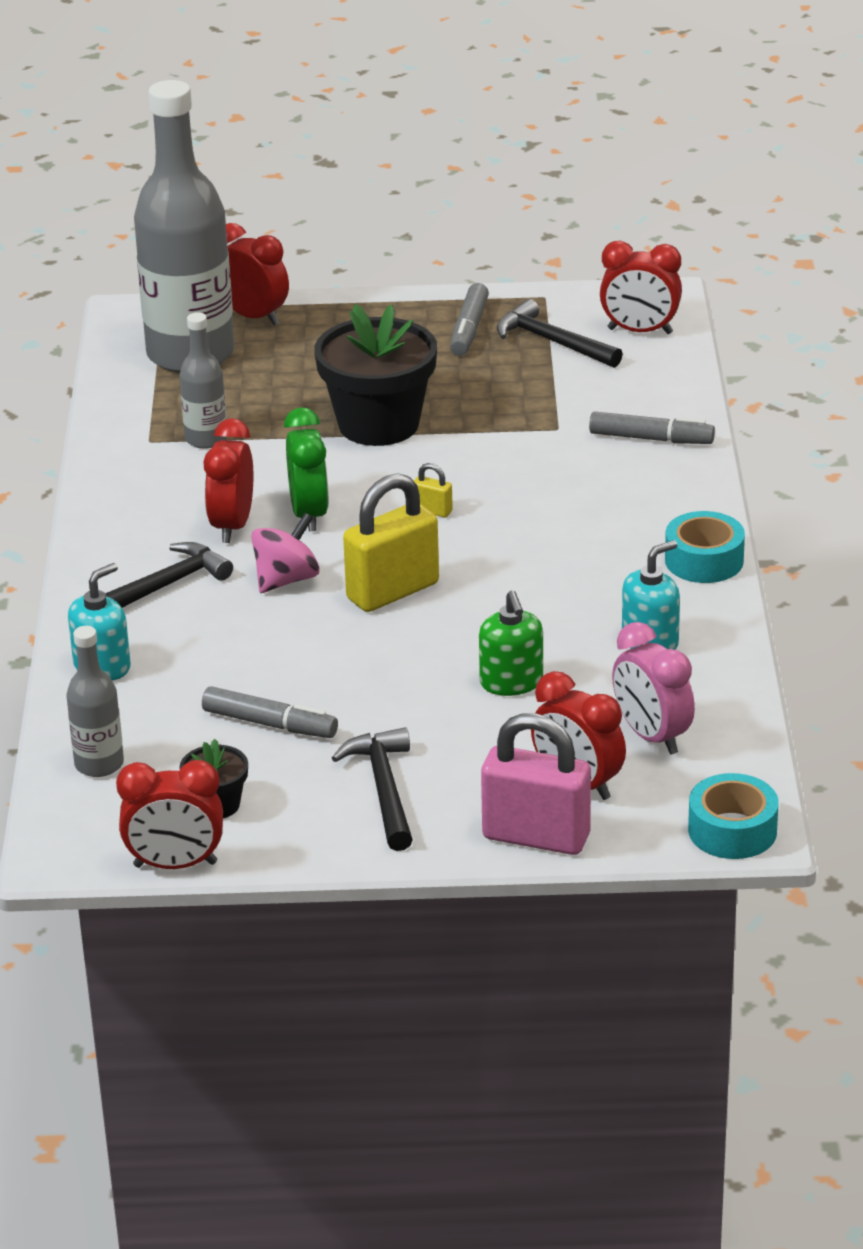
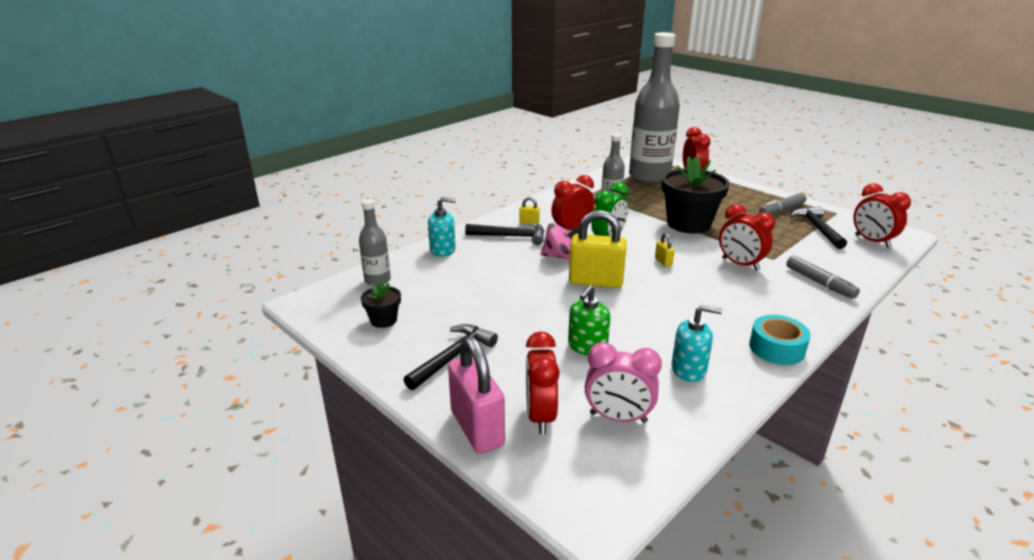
camera: 45 degrees right, 5 degrees down
(148, 548) = (529, 223): none -> yellow padlock
(175, 865) = (326, 333): red clock -> red clock (740, 264)
(270, 724) = (459, 302): grey marker -> none
(651, 736) = (618, 418): pink clock -> pink clock turned 90 degrees counterclockwise
(732, 830) = (584, 507): turquoise tape -> none

